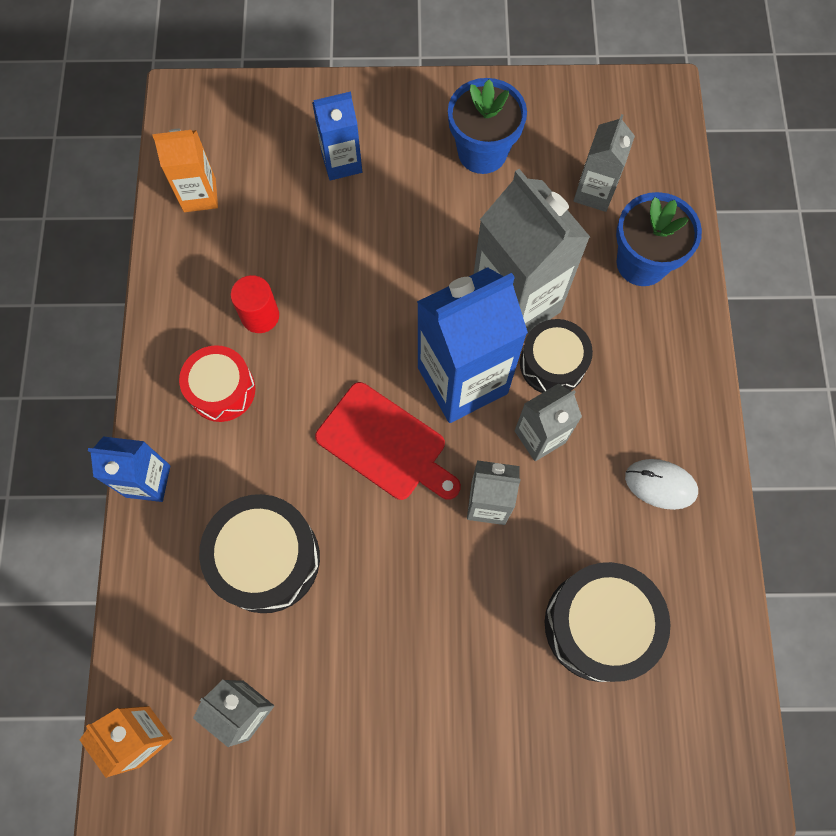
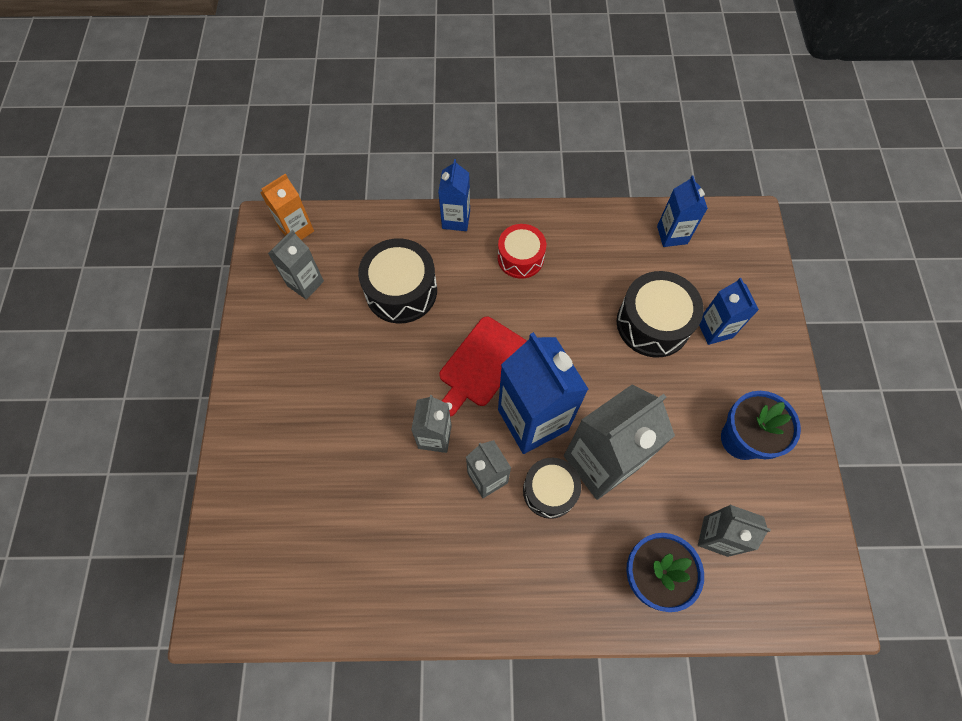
camera: 90 degrees right, 5 degrees down
(199, 195) = (672, 235): orange carton -> blue carton
(260, 316) = (578, 278): red cylinder -> none
(599, 625) = (339, 516): black drum -> black drum (653, 323)
(660, 484) = (447, 575): white mouse -> none

